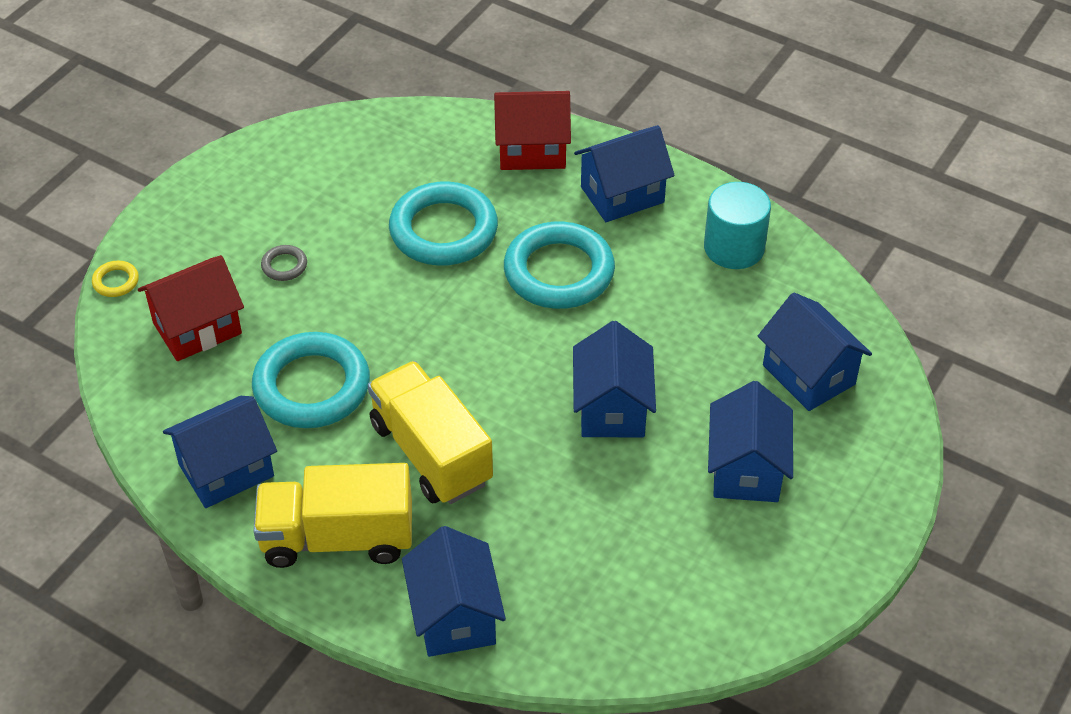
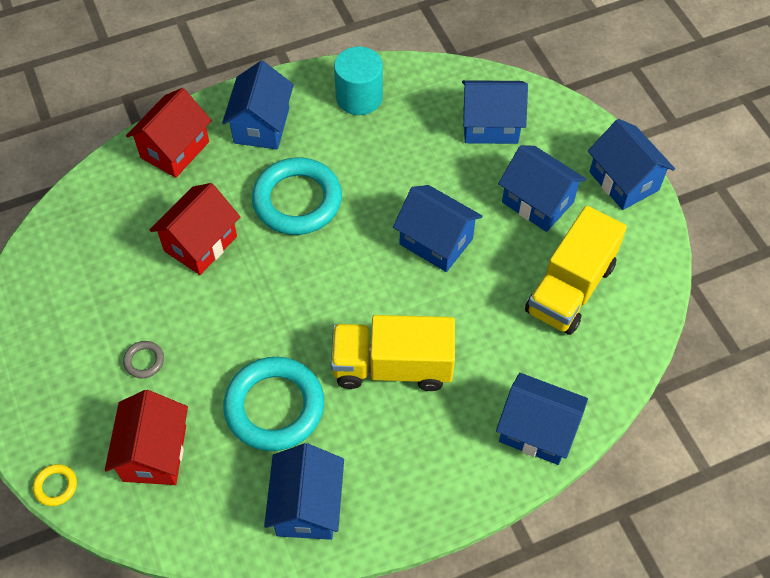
camera: 55 degrees left, 10 degrees up
(338, 538) = (422, 465): yellow truck -> yellow truck (570, 288)
(443, 230) = (200, 243): turquoise ring -> red house
(853, 535) = (624, 181): none -> blue house

